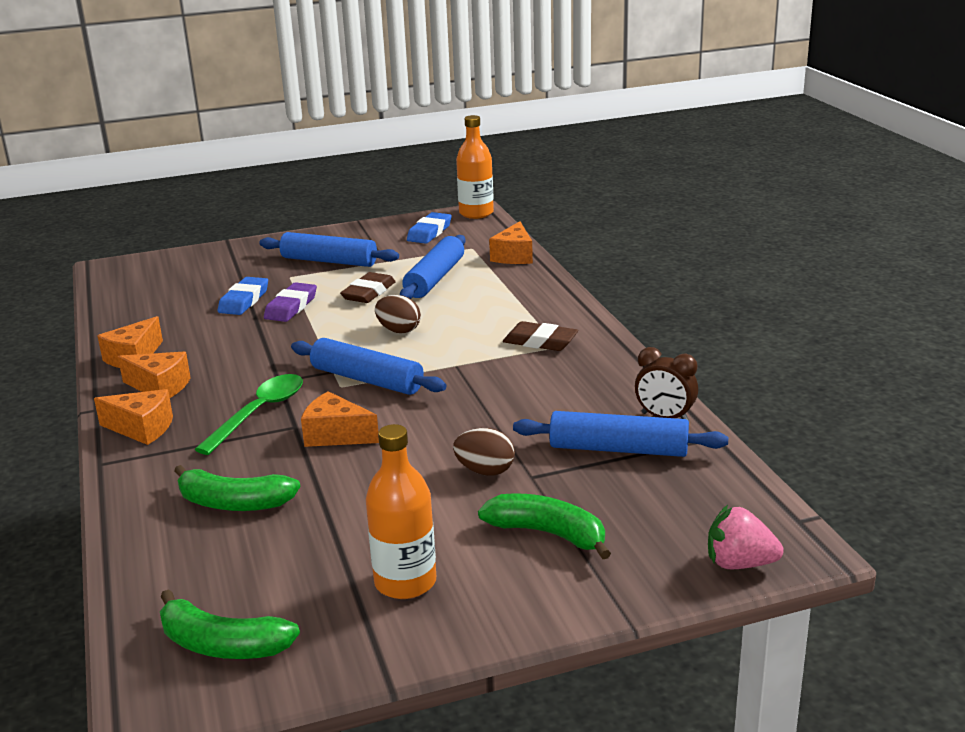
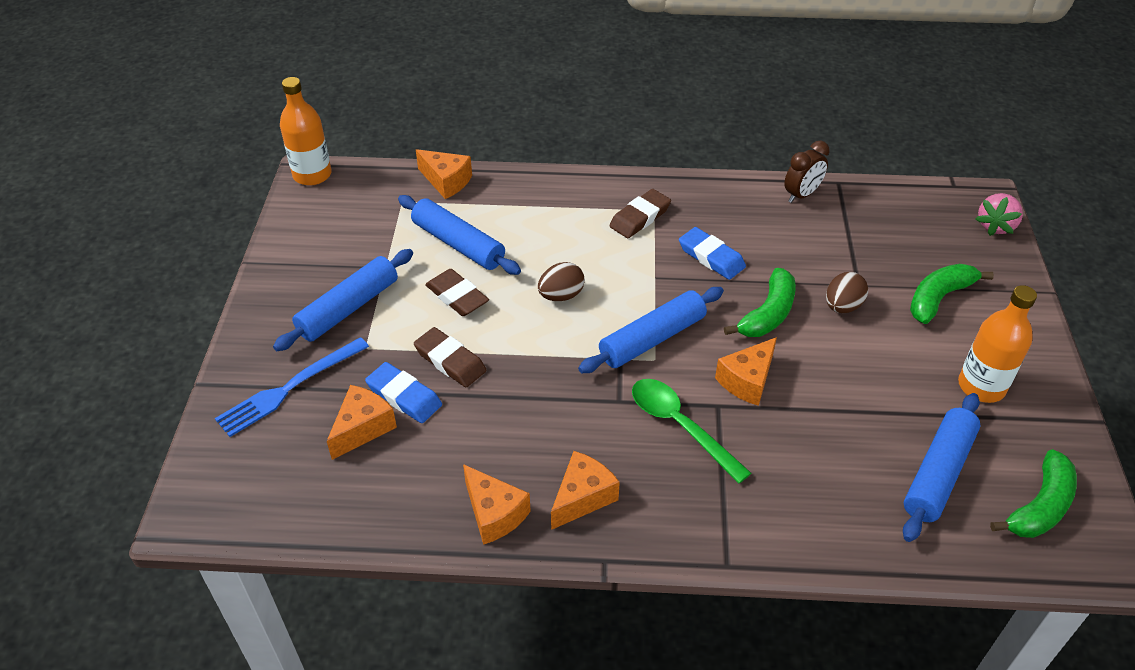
camera: 70 degrees left, 20 degrees up
(142, 428) = (669, 522): orange cheese -> orange cheese (363, 428)
(234, 503) = (838, 469): green banana -> green banana (768, 314)
(235, 264) = (290, 388): none -> blue fork
(291, 307) = (450, 361): purple eraser -> brown eraser
(429, 232) = (334, 218): blue eraser -> blue eraser (711, 257)
(618, 449) = (836, 230): blue rolling pin -> blue rolling pin (937, 473)

